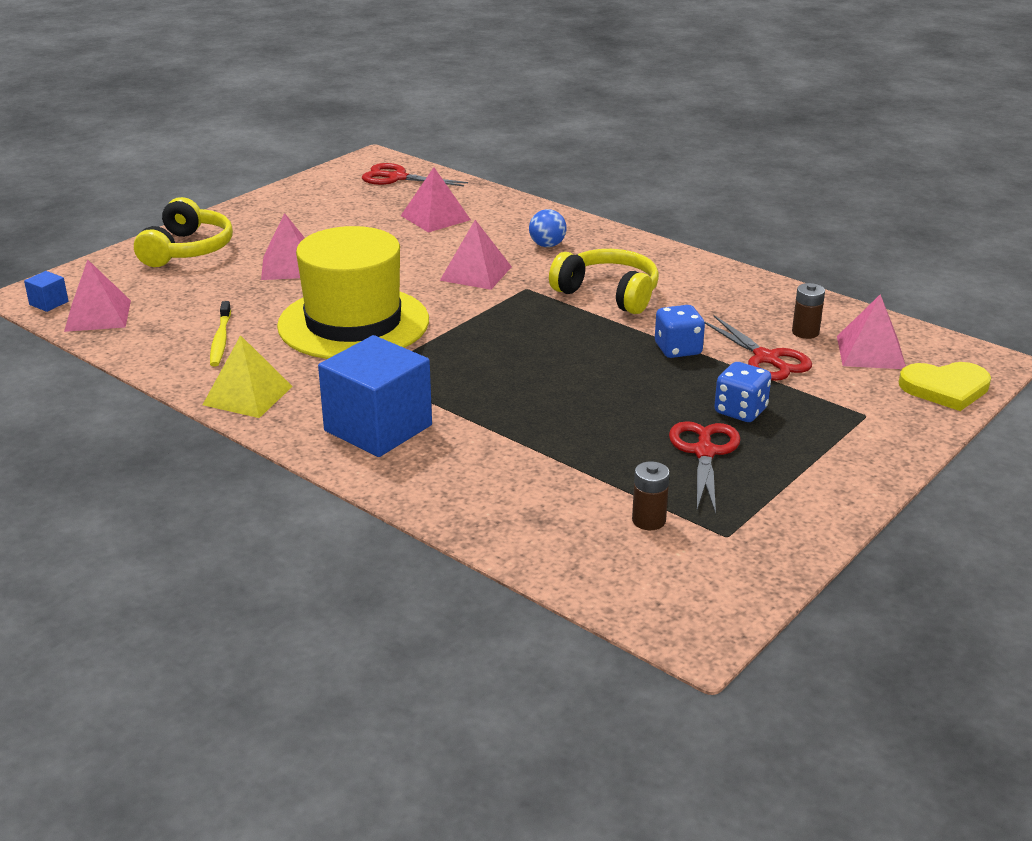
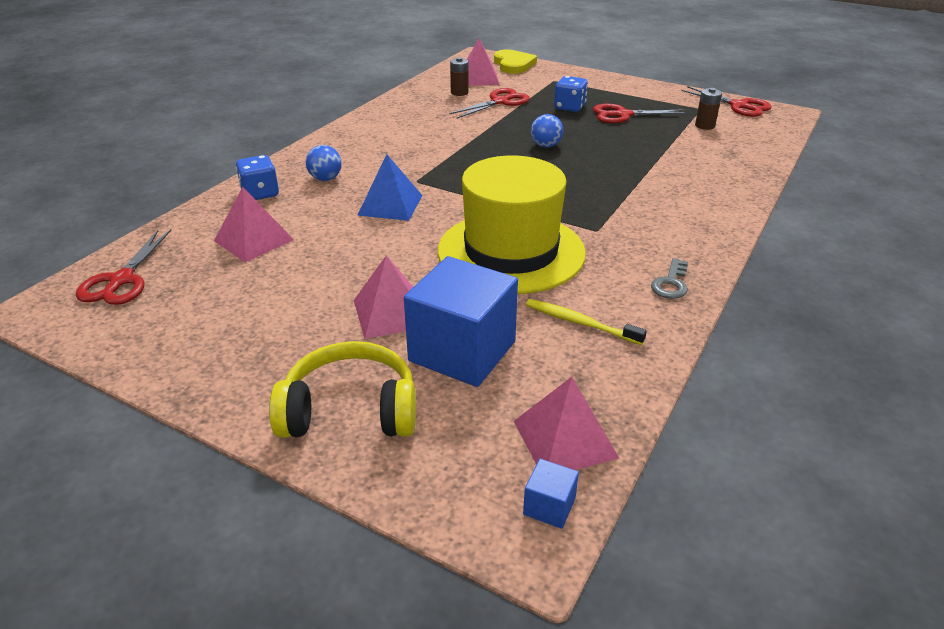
camera: 100 degrees left, 5 degrees up
(220, 340) = (580, 323): yellow toothbrush -> yellow toothbrush turned 135 degrees counterclockwise
(247, 395) = (671, 283): yellow pyramid -> grey key
(378, 428) = (675, 215): blue cube -> blue cube (462, 351)
(475, 273) = (390, 205): pink pyramid -> blue pyramid
(601, 373) = (546, 146): none -> blue ball
(608, 294) = (418, 150): yellow headphones -> none
(678, 349) = (499, 125): blue dice -> blue dice (260, 193)
(737, 584) = (738, 106): none -> red scissors

